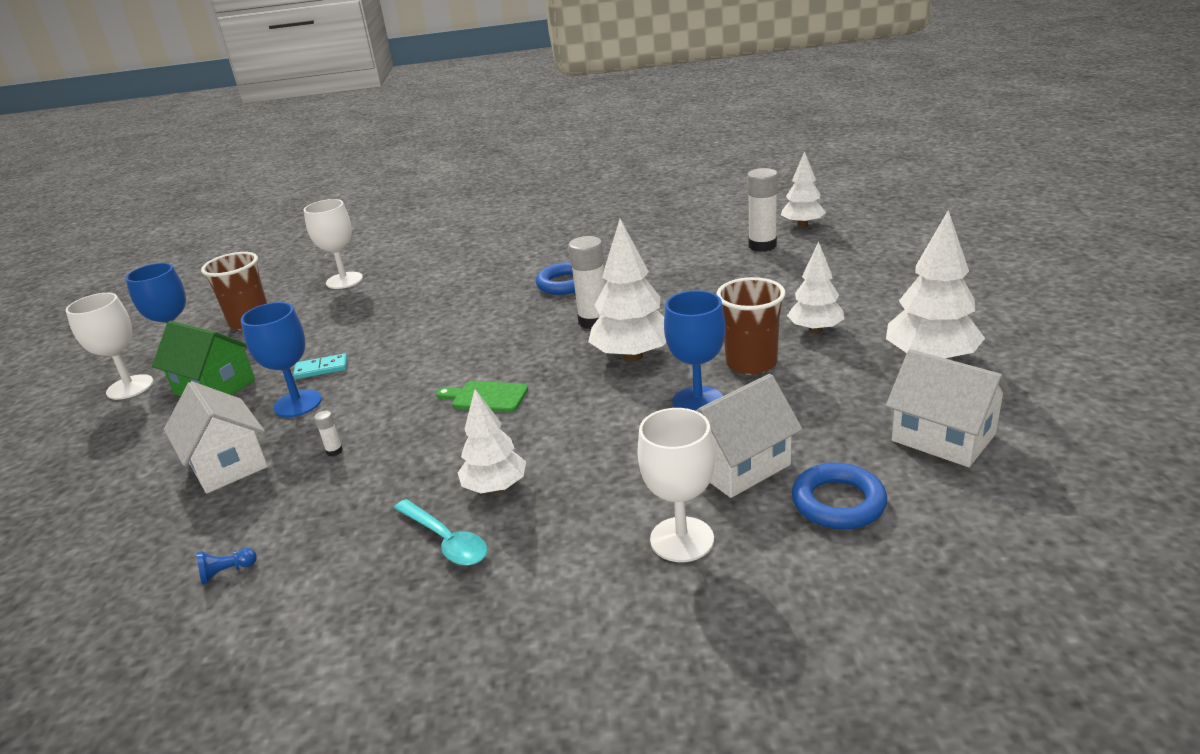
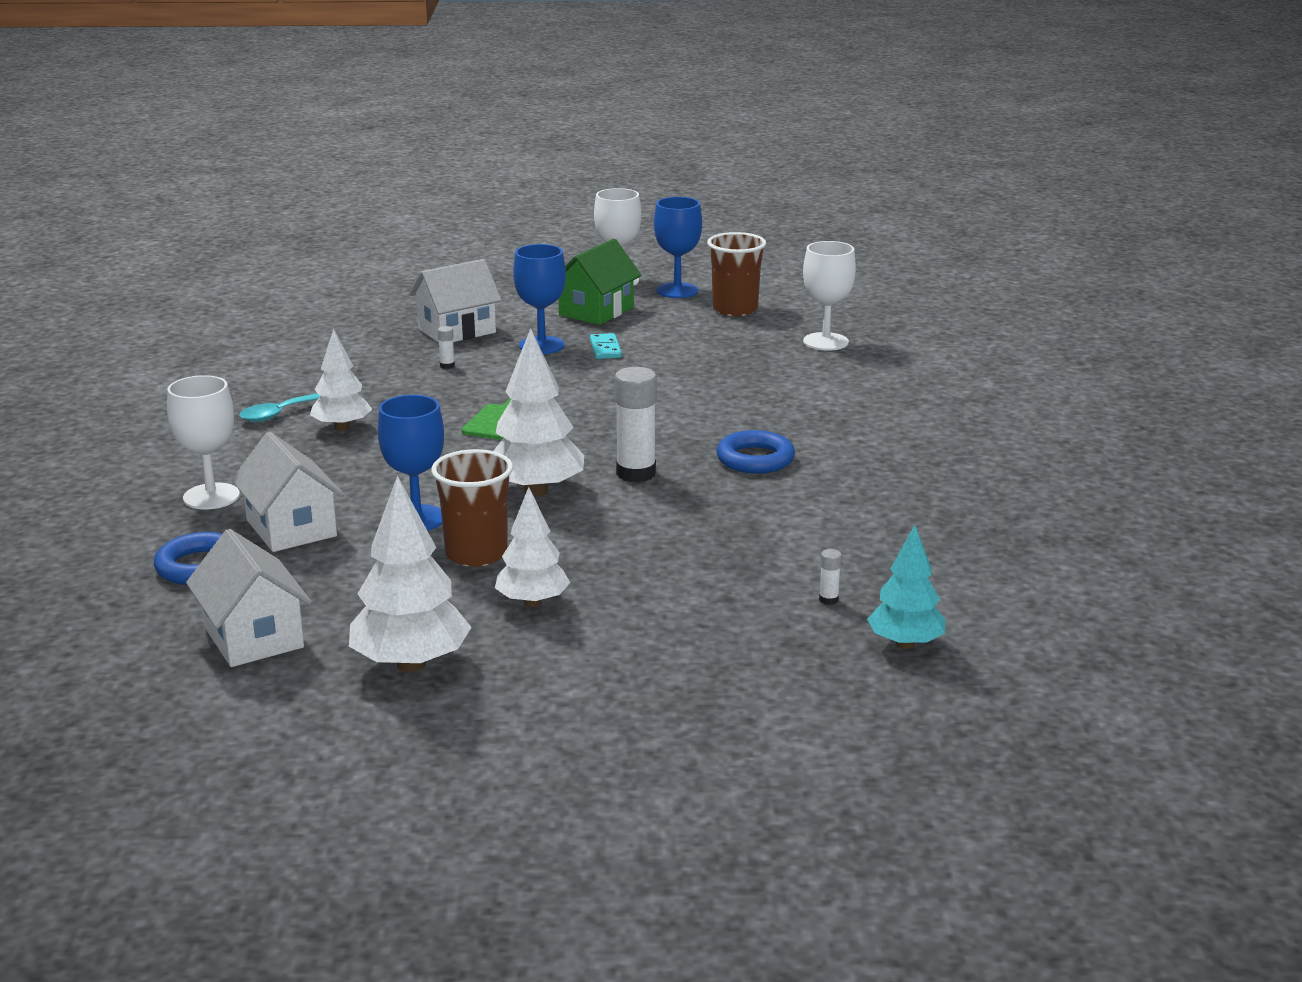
camera: 90 degrees right, 5 degrees down
(227, 572) = (311, 346): blue pawn -> none
(762, 246) = (828, 600): white glue stick -> white glue stick, size x0.43
(802, 225) = (905, 644): white tree -> turquoise tree
(943, 437) = (253, 637): white house -> white house turned 75 degrees counterclockwise

